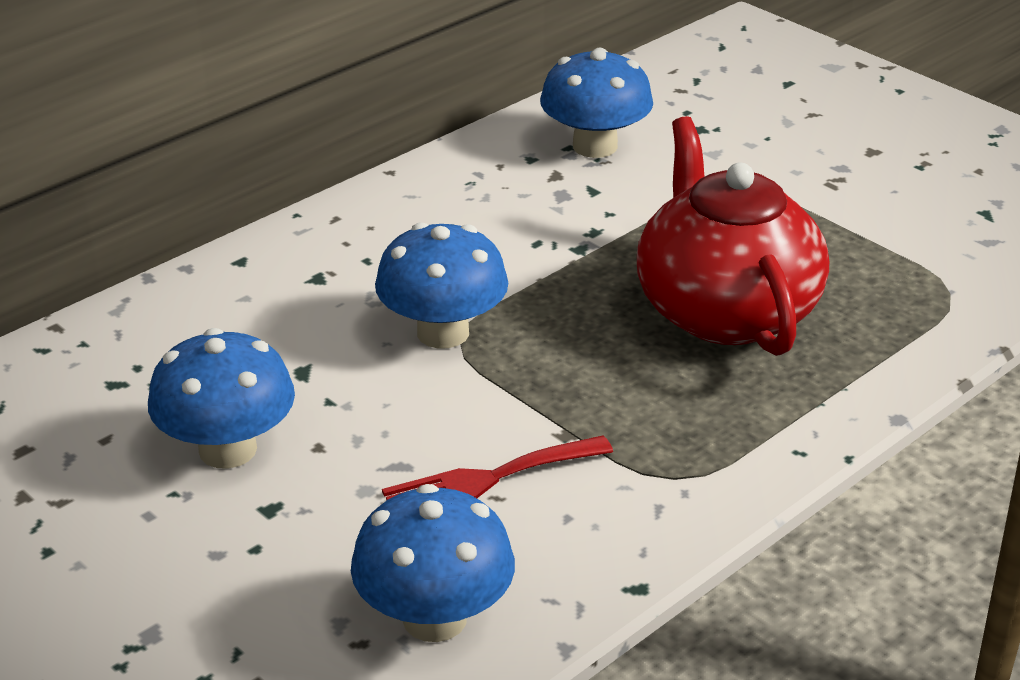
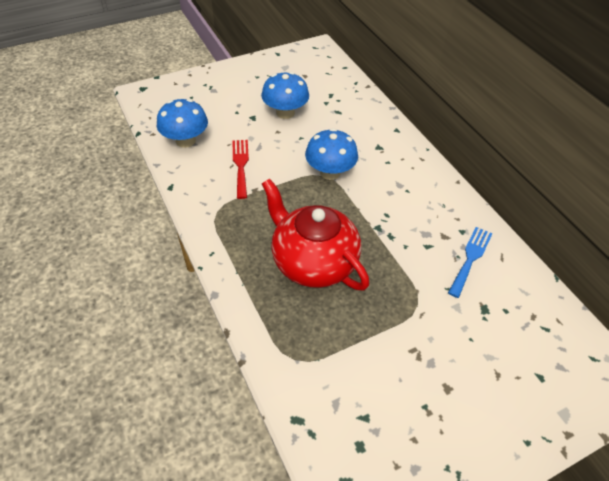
camera: 105 degrees right, 15 degrees up
(595, 146) = (470, 258): blue mushroom -> blue fork
(724, 311) = (313, 262): red teapot -> red teapot turned 135 degrees counterclockwise

